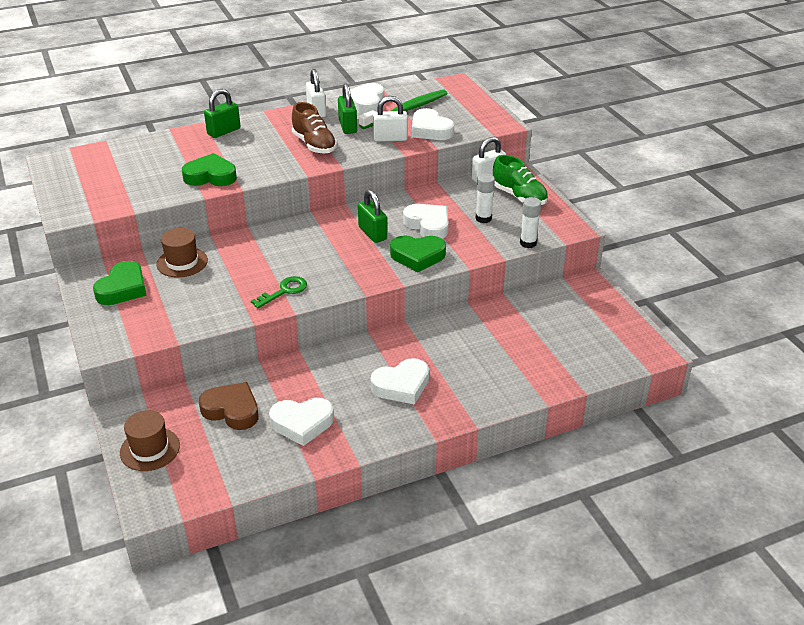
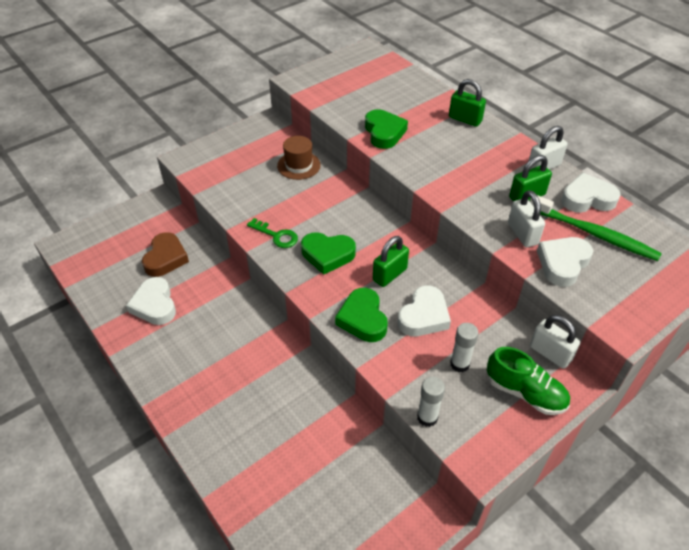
camera: 75 degrees right, 10 degrees up
(123, 288) = (255, 146): green heart -> green heart (327, 255)
(150, 449) = (119, 227): brown hat -> none
(314, 145) = (475, 181): brown shoe -> none
(401, 386) = (212, 363): white heart -> none
(519, 196) = (525, 392): green shoe -> green shoe turned 90 degrees counterclockwise

